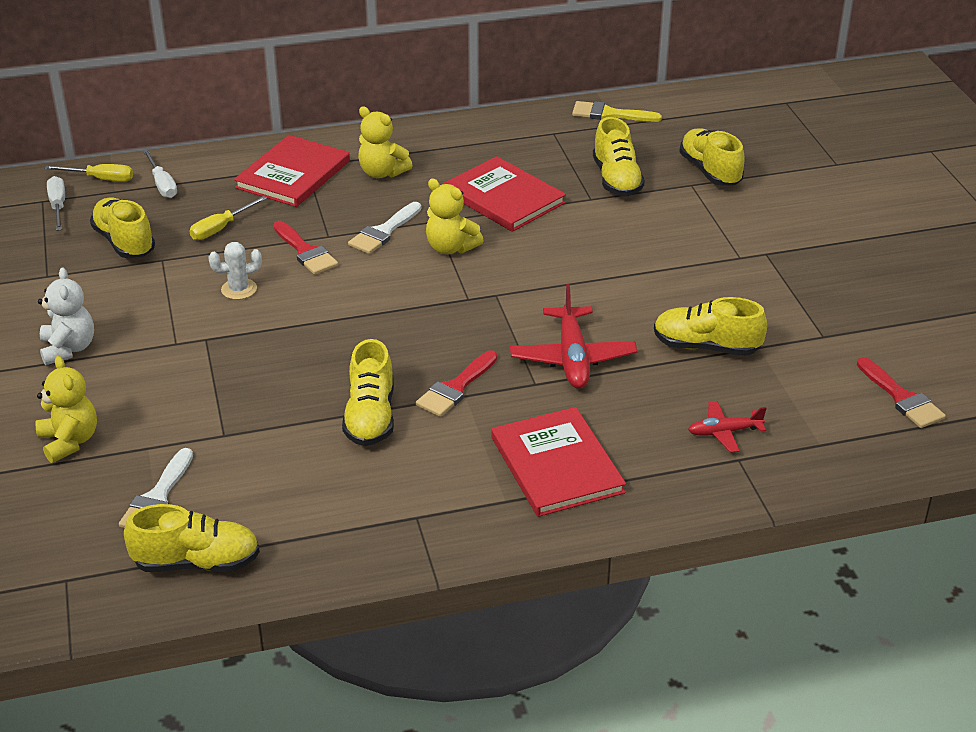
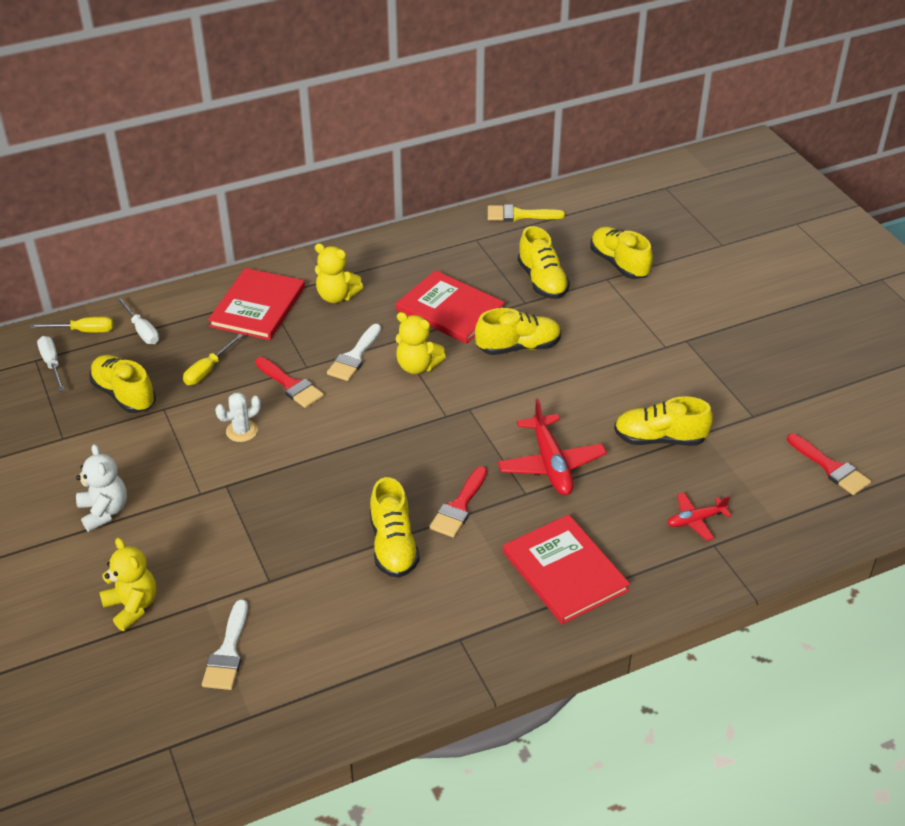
camera: 10 degrees left, 5 degrees up
(197, 562) = (281, 712): yellow shoe -> yellow shoe (518, 347)

